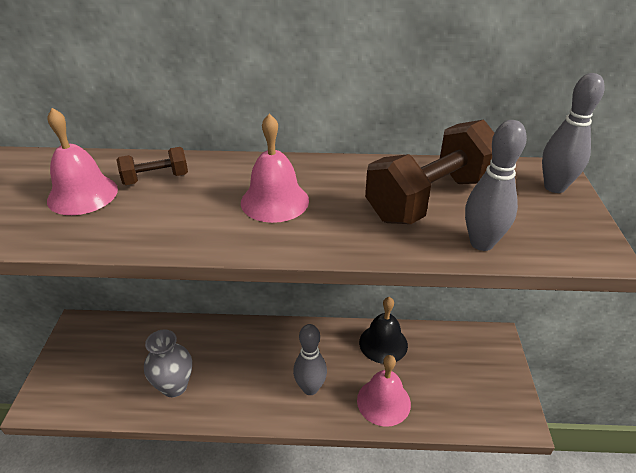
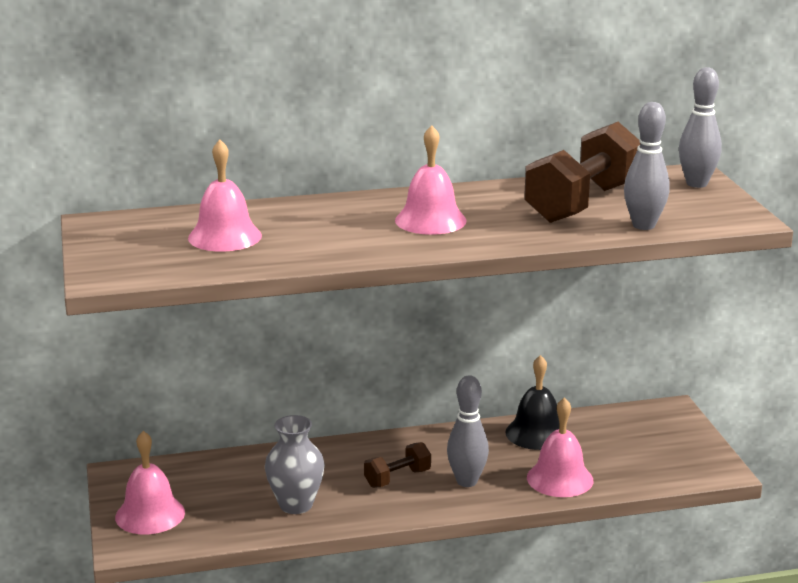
camera: 15 degrees left, 15 degrees down
(71, 373) = (150, 514): none -> pink bell
(156, 179) = (290, 218): brown dumbbell -> brown dumbbell (397, 478)

